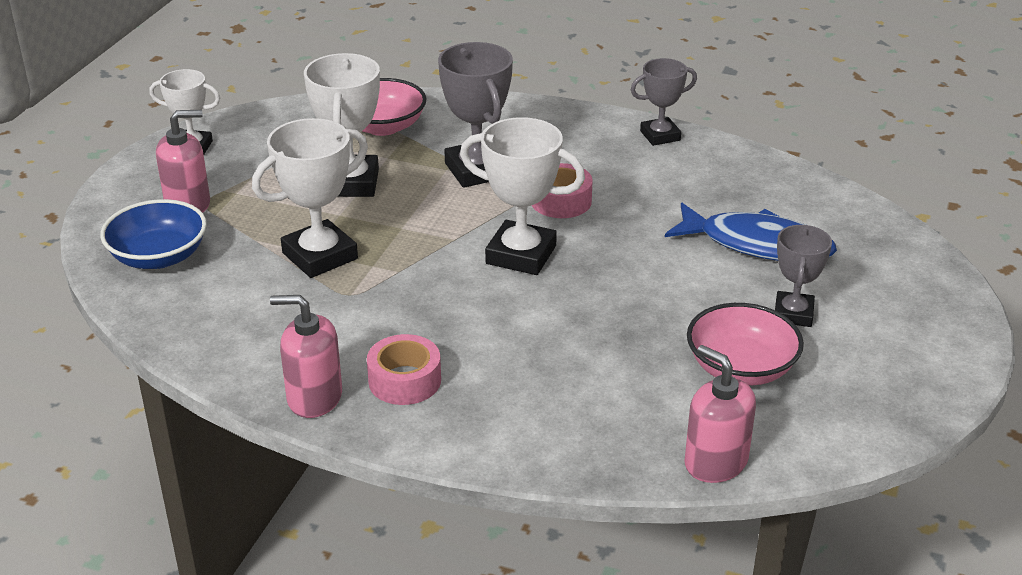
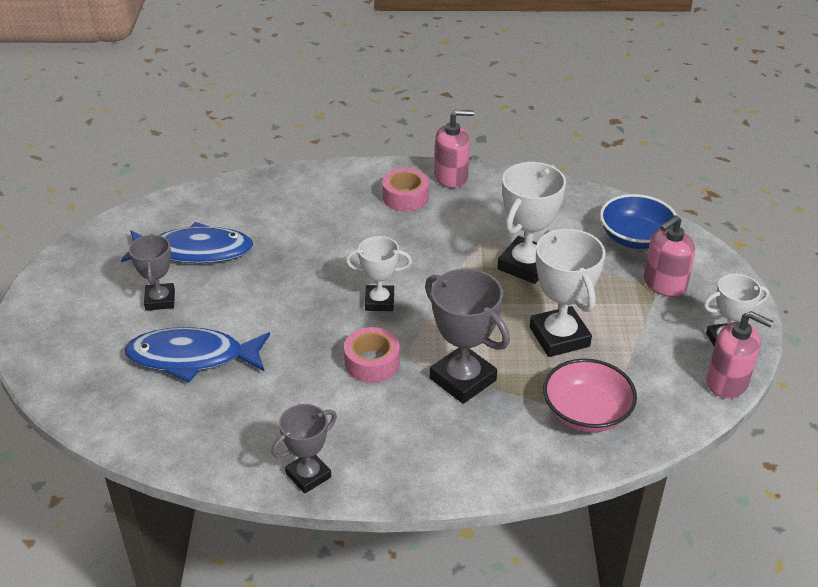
camera: 160 degrees right, 5 degrees up
(521, 255) = (379, 301): white trophy -> white trophy, size x0.63
(715, 462) = (203, 194): pink soap dispenser -> pink soap dispenser (727, 382)
(741, 368) = (195, 251): pink bowl -> blue fish

